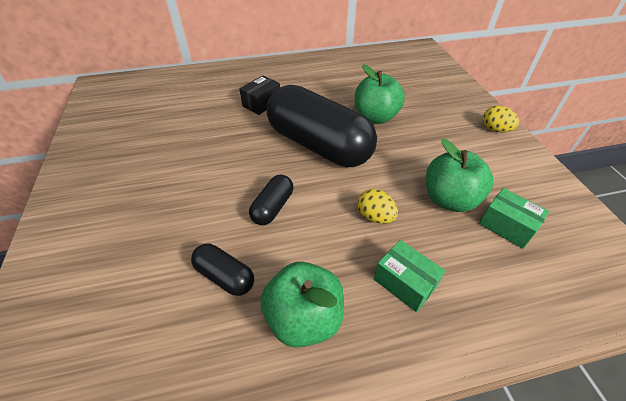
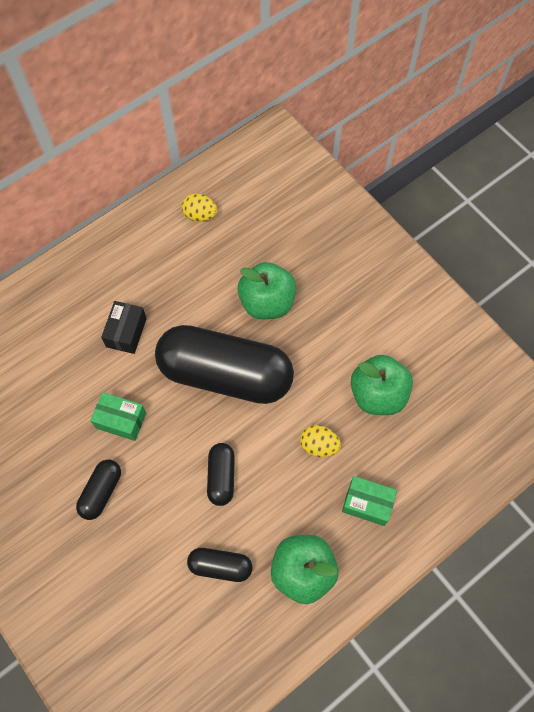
camera: 25 degrees left, 20 degrees up
(170, 182) = (101, 492): none -> black capsule
(495, 129) = (397, 271): yellow egg -> yellow egg (200, 215)
(507, 226) = (434, 405): green box -> green box (121, 420)

